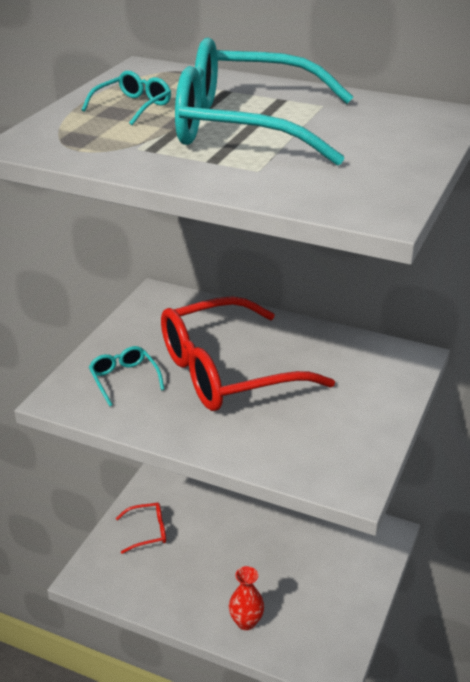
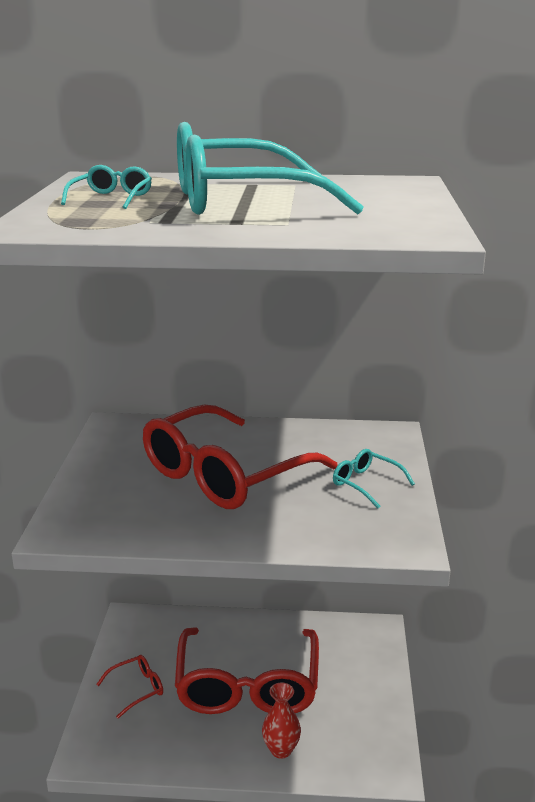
camera: 20 degrees left, 10 degrees down
(124, 379) = (121, 501): turquoise glasses -> turquoise glasses (366, 484)
(242, 555) = (247, 686): none -> red glasses

